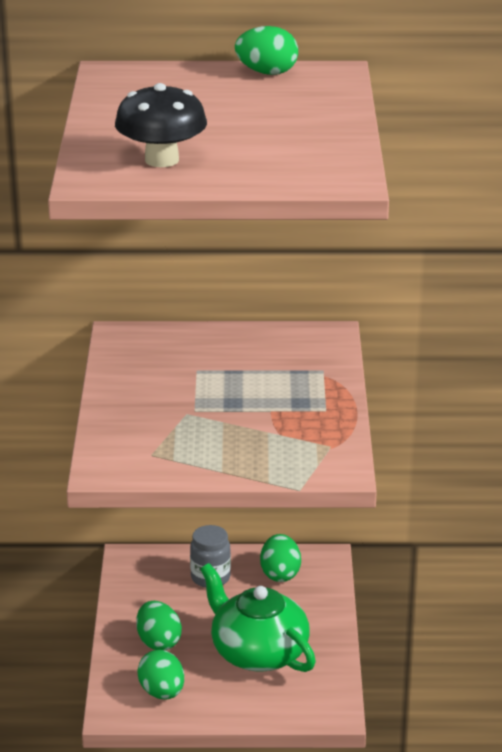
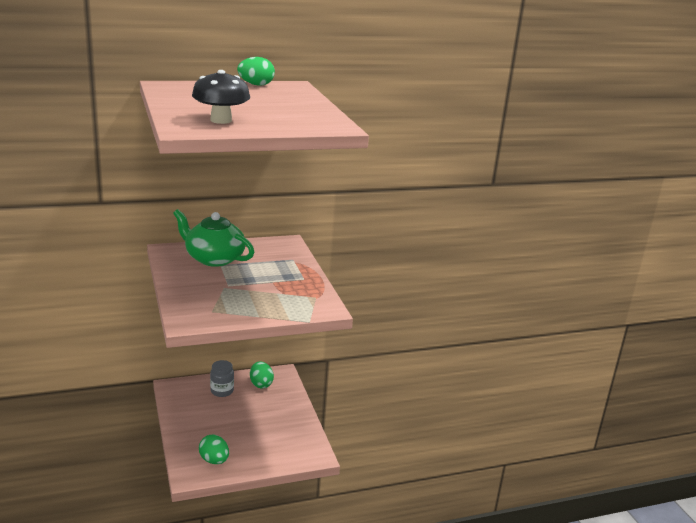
camera: 20 degrees left, 5 degrees down
(158, 642) = (203, 431): green egg -> none
(258, 652) = (263, 429): green teapot -> green teapot (214, 258)

